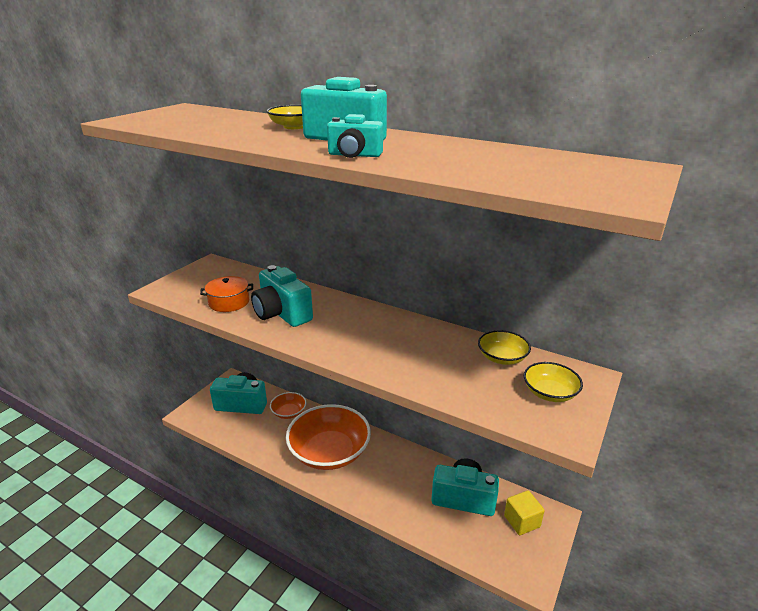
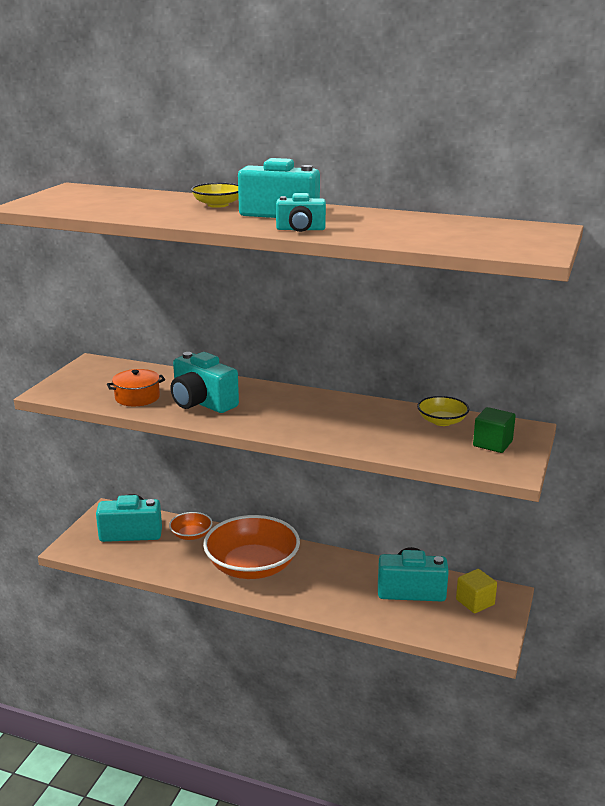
camera: 10 degrees left, 5 degrees down
(549, 393) = (492, 443): yellow bowl -> green cube

